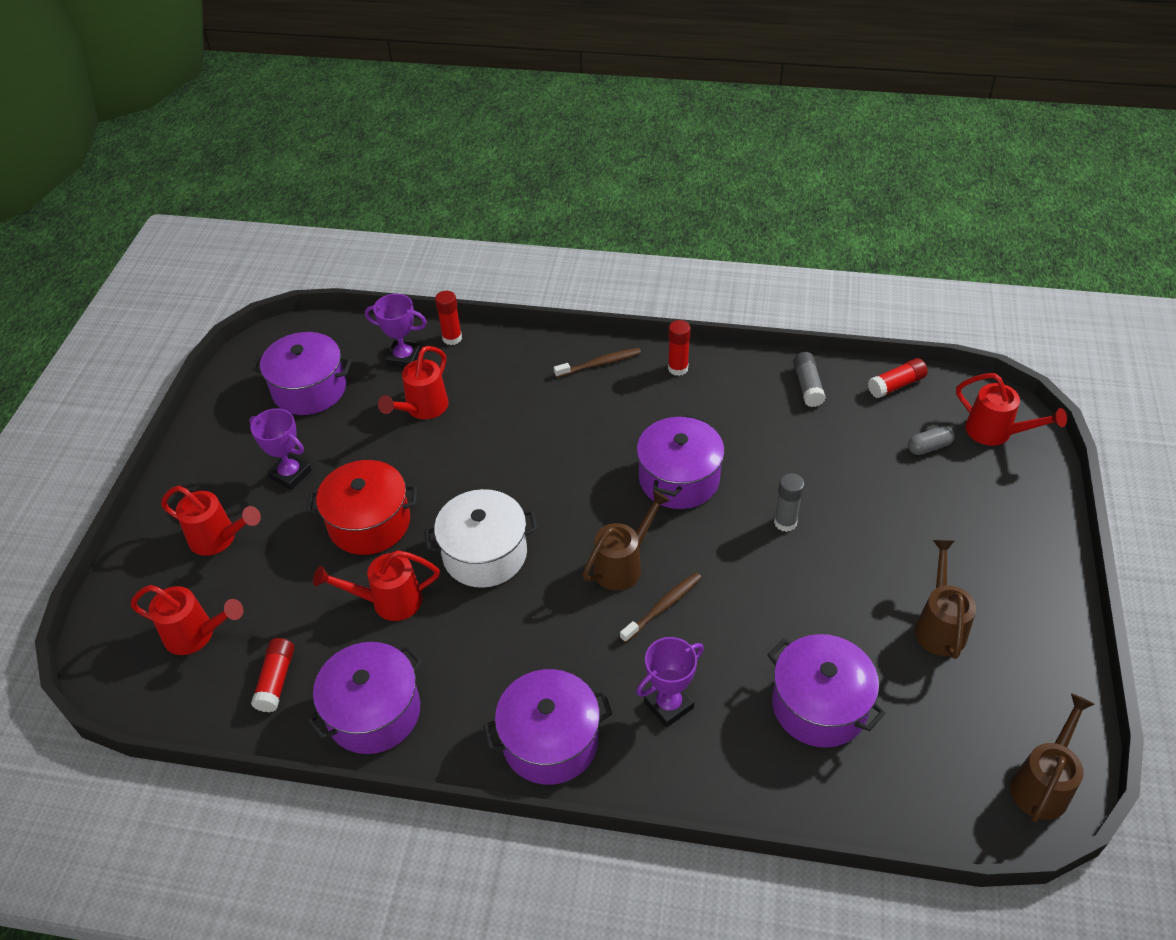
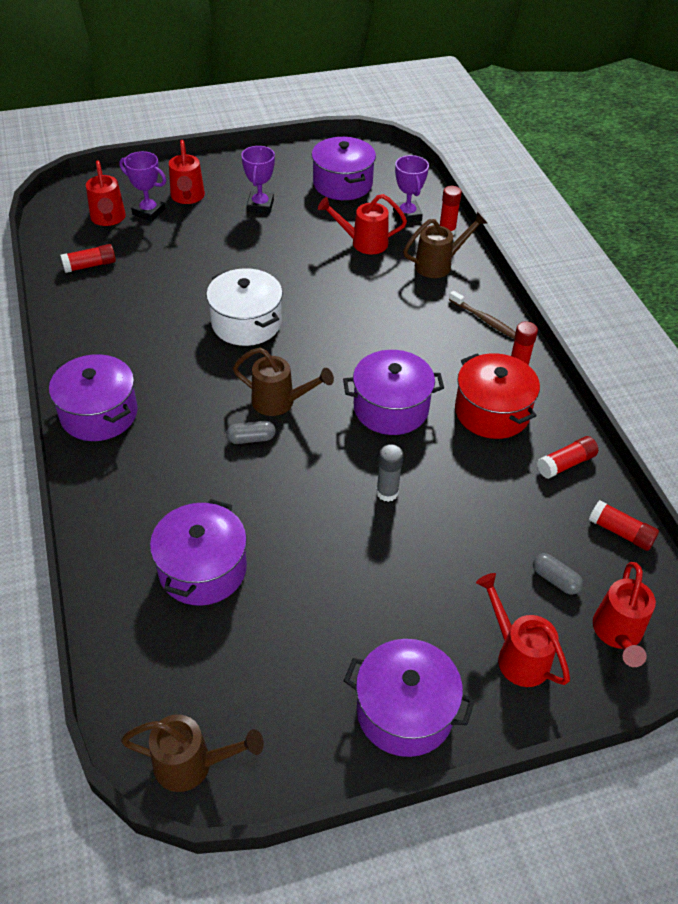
camera: 60 degrees right, 0 degrees up
(369, 523) = (240, 257): red pot -> red pot (492, 412)
(374, 712) = (85, 318): purple pot -> purple pot (405, 711)
(388, 601) = (178, 291): red watering can -> red watering can (517, 655)
(663, 607) = (251, 439): brown toothbrush -> grey capsule
(668, 705) = (159, 471): purple trophy -> purple trophy (148, 212)
(807, 386) = (565, 464): grey glue stick -> red glue stick
(939, 625) = (333, 639): brown watering can -> brown watering can (438, 265)

